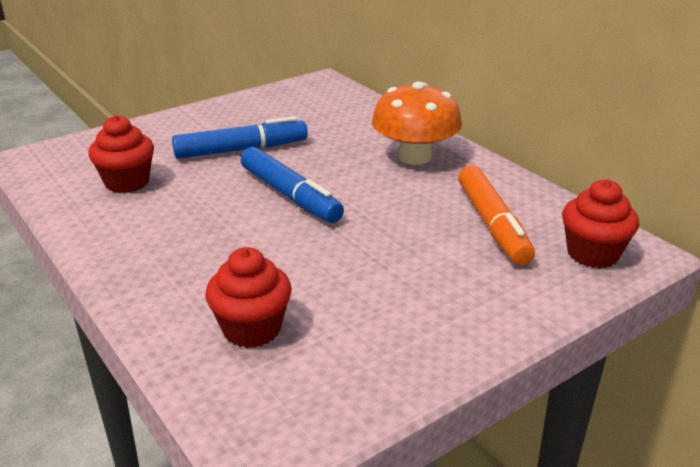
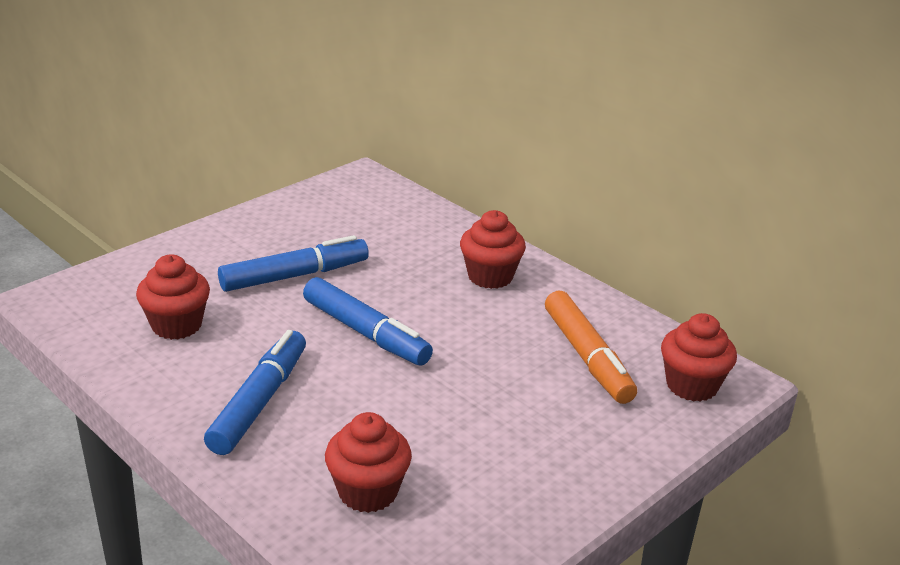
camera: 10 degrees left, 0 degrees up
(176, 246) = (259, 402): none -> blue marker
(414, 156) = (490, 276): orange mushroom -> red cupcake

